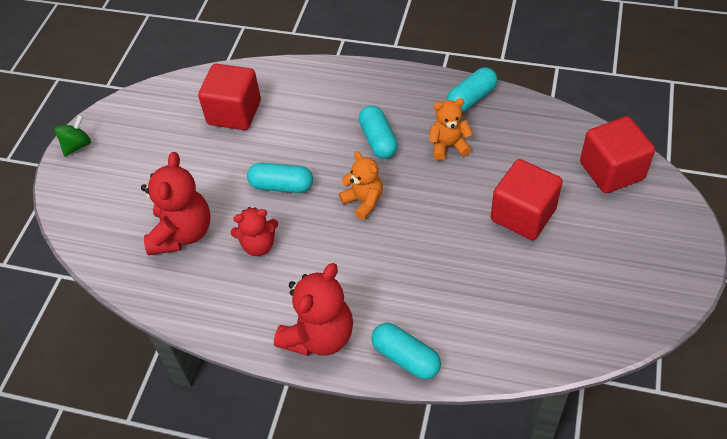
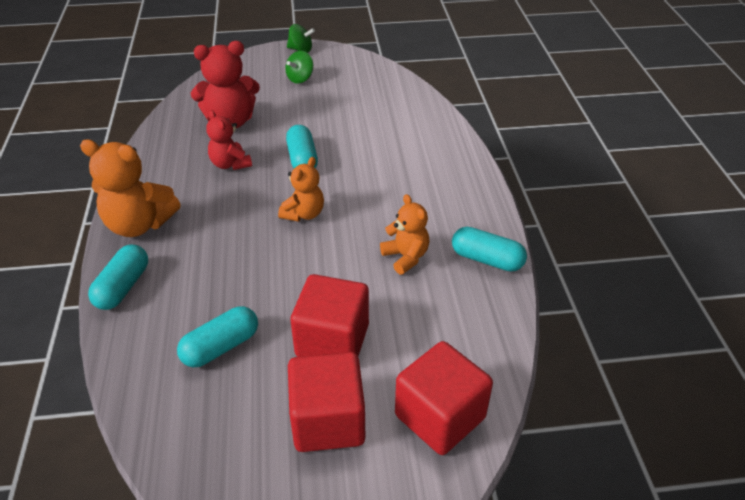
camera: 65 degrees right, 10 degrees down
(137, 158) = (300, 79): none -> green spinning top
(234, 112) = (376, 111): red cube -> red cube (328, 421)
(319, 336) = (139, 224): red teddy bear -> orange teddy bear
(378, 140) = (387, 204): turquoise capsule -> turquoise capsule (221, 347)

